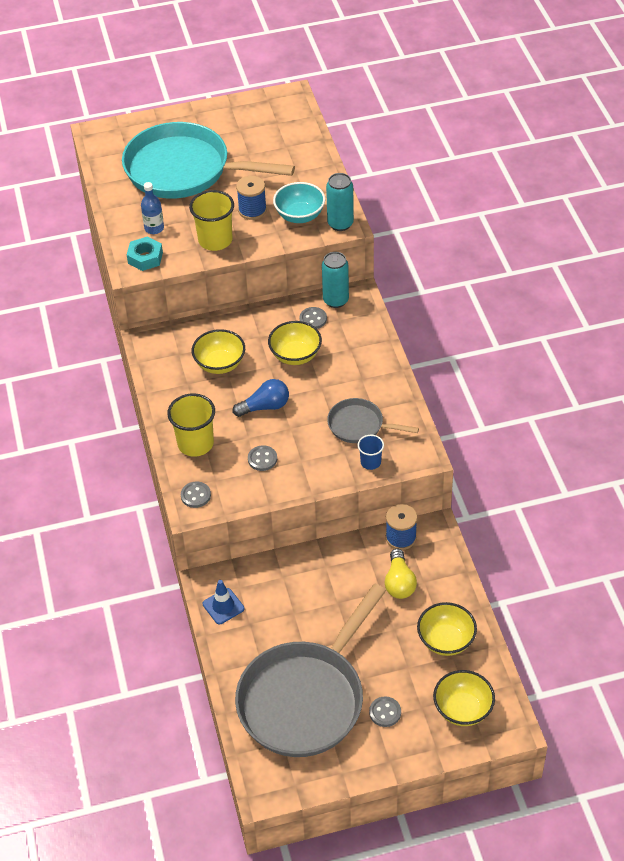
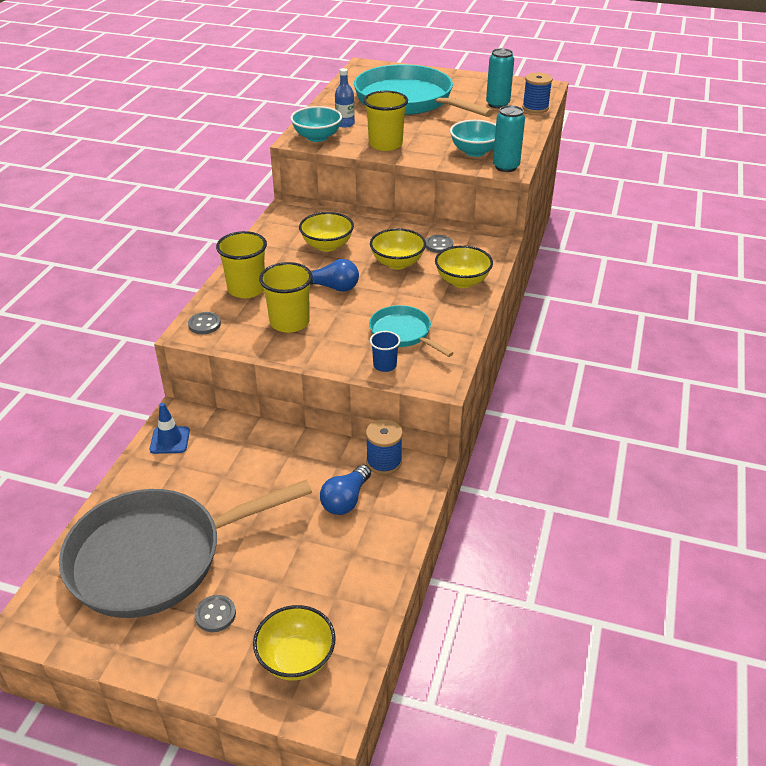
camera: 30 degrees right, 10 degrees down
(145, 258) = (317, 137): turquoise nut -> turquoise bowl
(252, 210) = (437, 137): blue spool -> blue spool (535, 108)
(262, 459) = (289, 322): grey button -> yellow cup
(335, 300) = (472, 240): turquoise can -> turquoise can (497, 104)
(359, 425) = (403, 333): grey pan -> turquoise pan
(399, 582) = (346, 500): yellow light bulb -> blue light bulb
(446, 640) = (342, 578): yellow bowl -> yellow bowl (462, 281)

